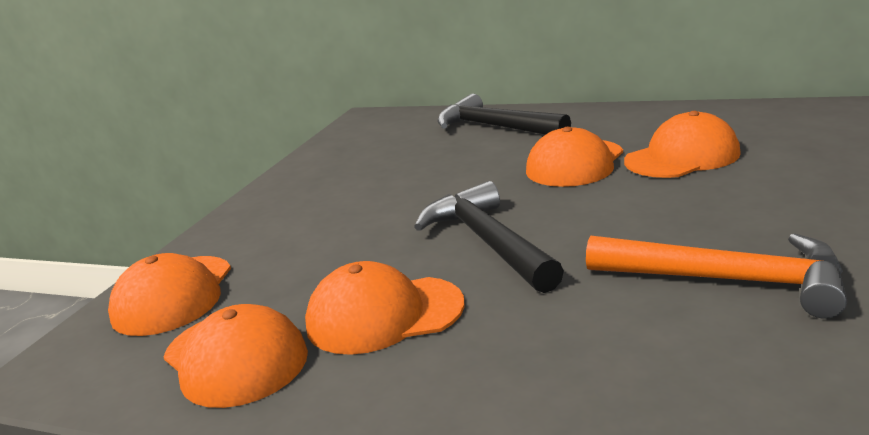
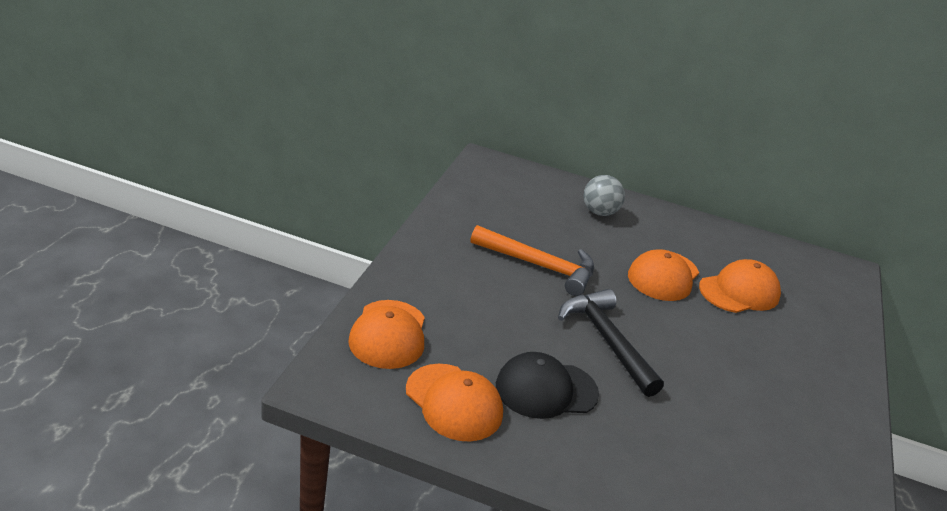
camera: 10 degrees left, 10 degrees up
(384, 315) = (546, 390): orange cap -> black cap
(495, 127) = (599, 212): black hammer -> grey ball
(727, 280) = (759, 414): orange hammer -> orange hammer (539, 266)

